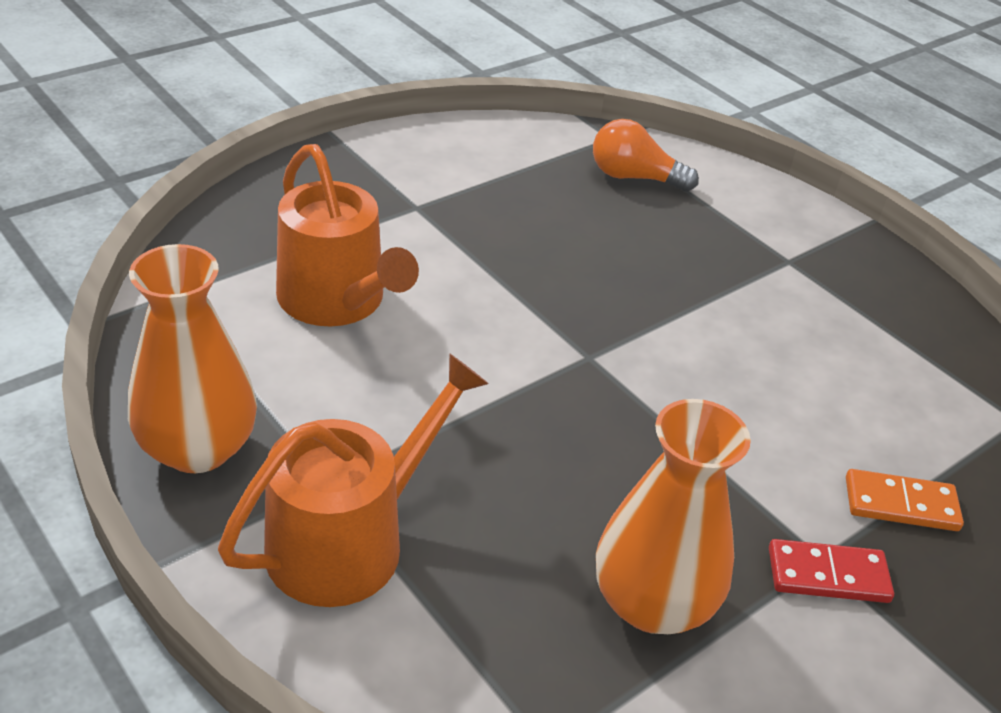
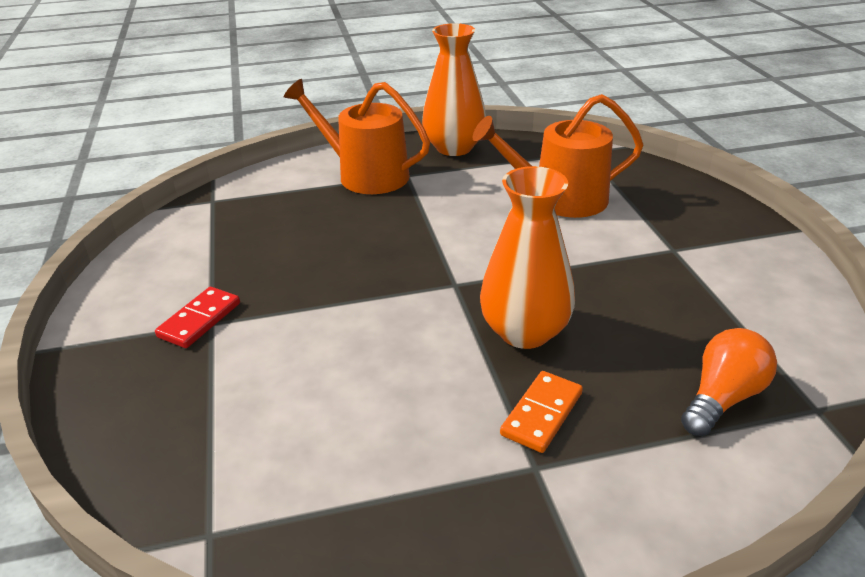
camera: 120 degrees right, 5 degrees down
(349, 540) = (366, 175): orange watering can -> orange watering can turned 135 degrees clockwise
(652, 602) = (249, 248): orange vase -> orange vase (524, 332)
(901, 504) = (210, 385): orange domino -> orange domino (541, 414)

